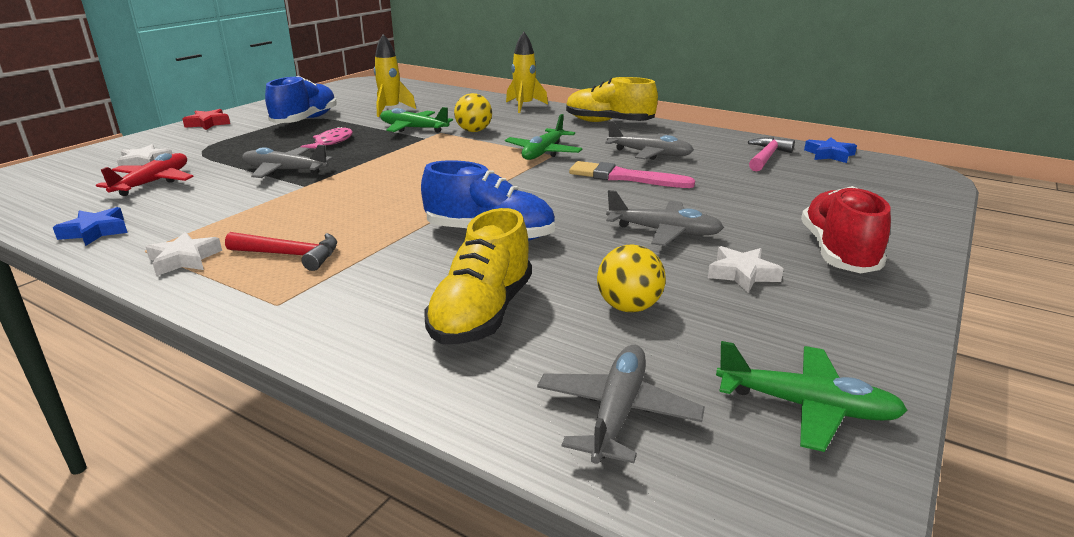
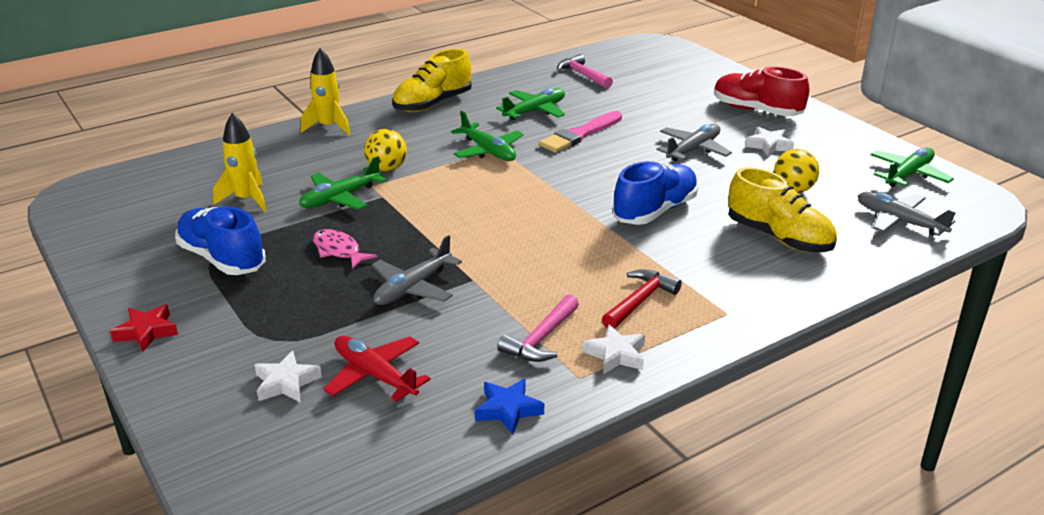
camera: 65 degrees left, 5 degrees up
(210, 225) = (541, 339): none -> pink hammer
(649, 154) = (535, 111): grey plane -> green plane
(829, 155) = (597, 55): blue star -> none

